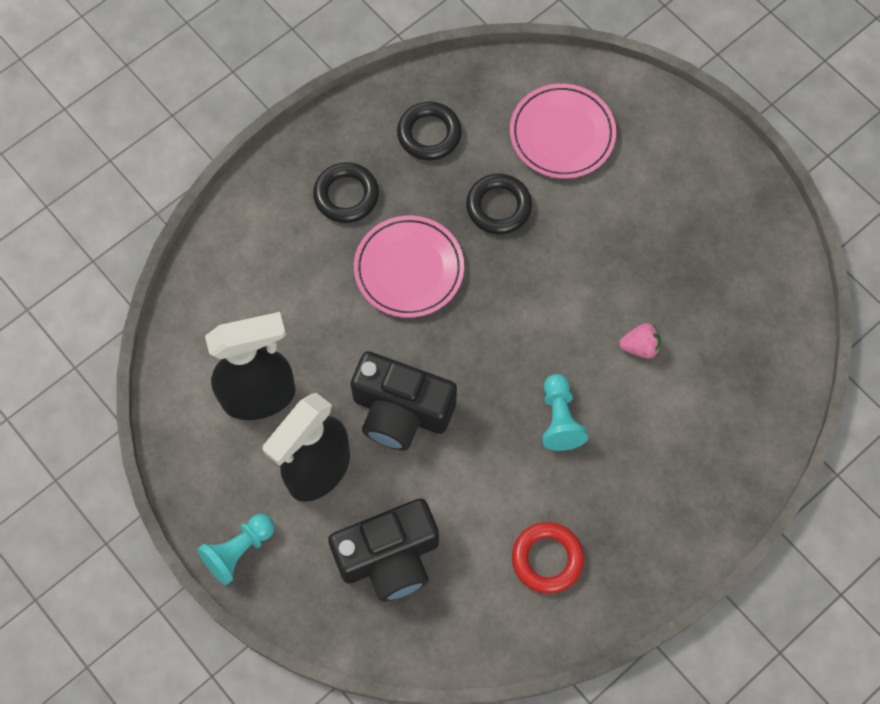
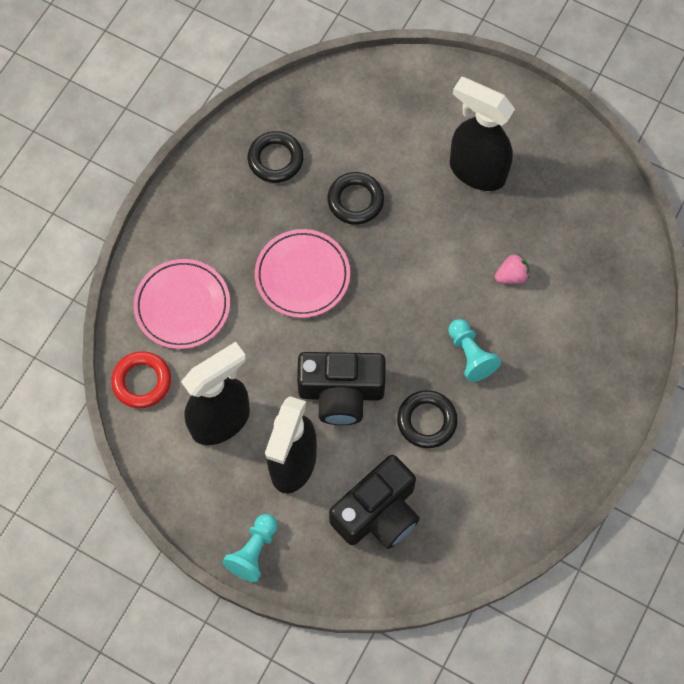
camera: 20 degrees left, 0 degrees up
(346, 195) = (227, 232): black ring -> black ring (426, 421)
(547, 559) = (503, 469): red ring -> red ring (142, 381)
(562, 134) = (384, 125): pink plate -> pink plate (182, 306)
(645, 218) = (476, 171): none -> black spray bottle

